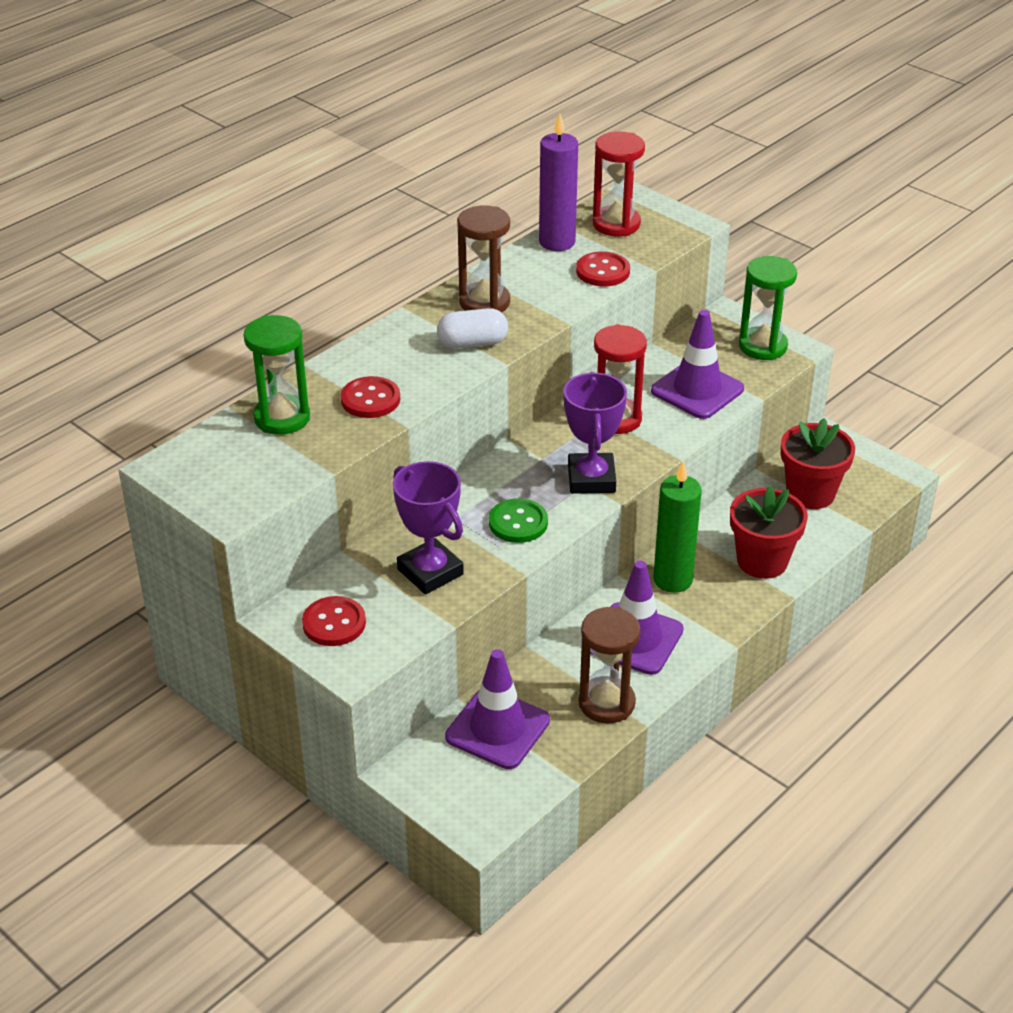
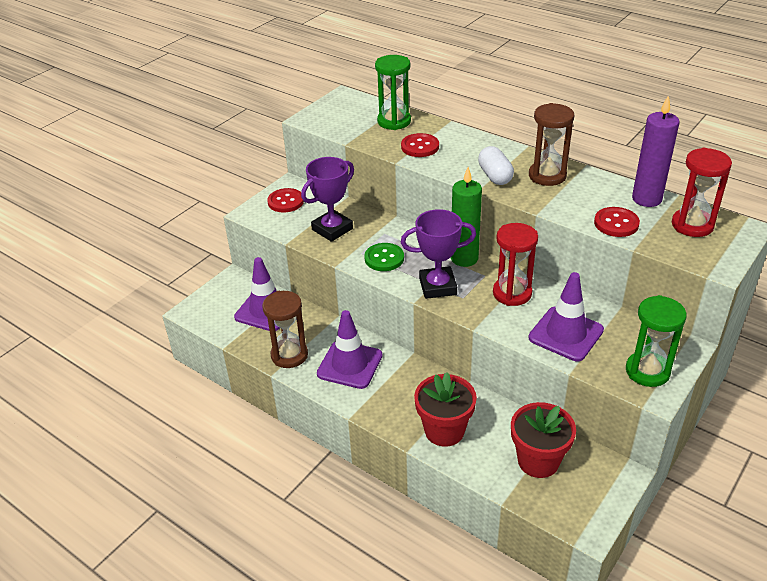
camera: 85 degrees right, 0 degrees up
(673, 580) = (413, 380): green candle -> green candle (464, 258)

